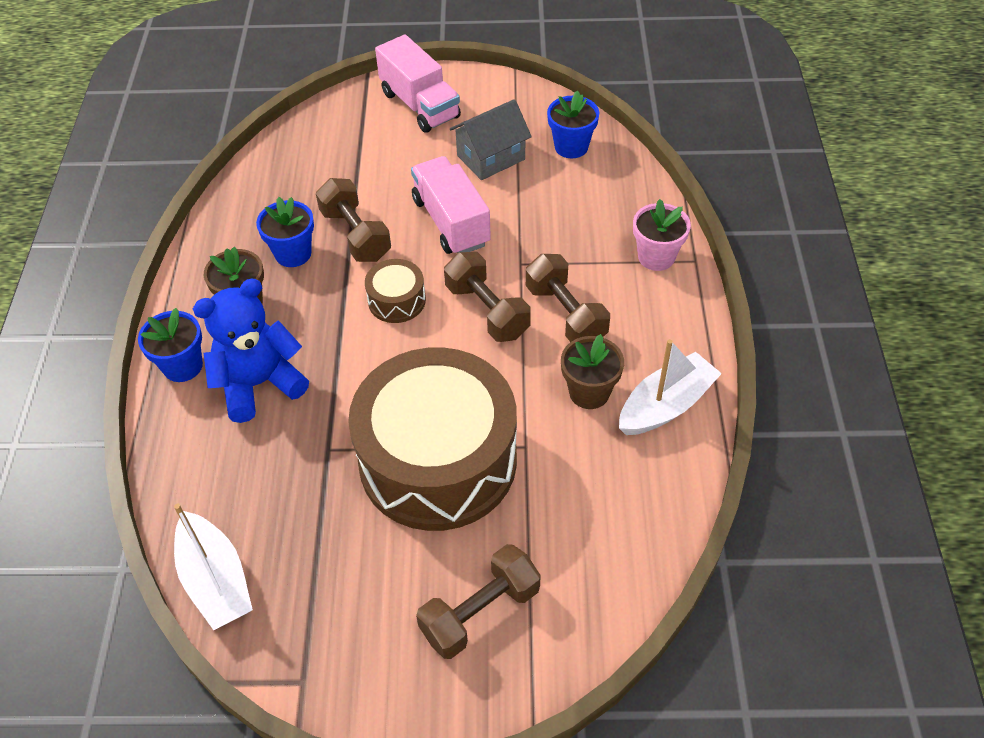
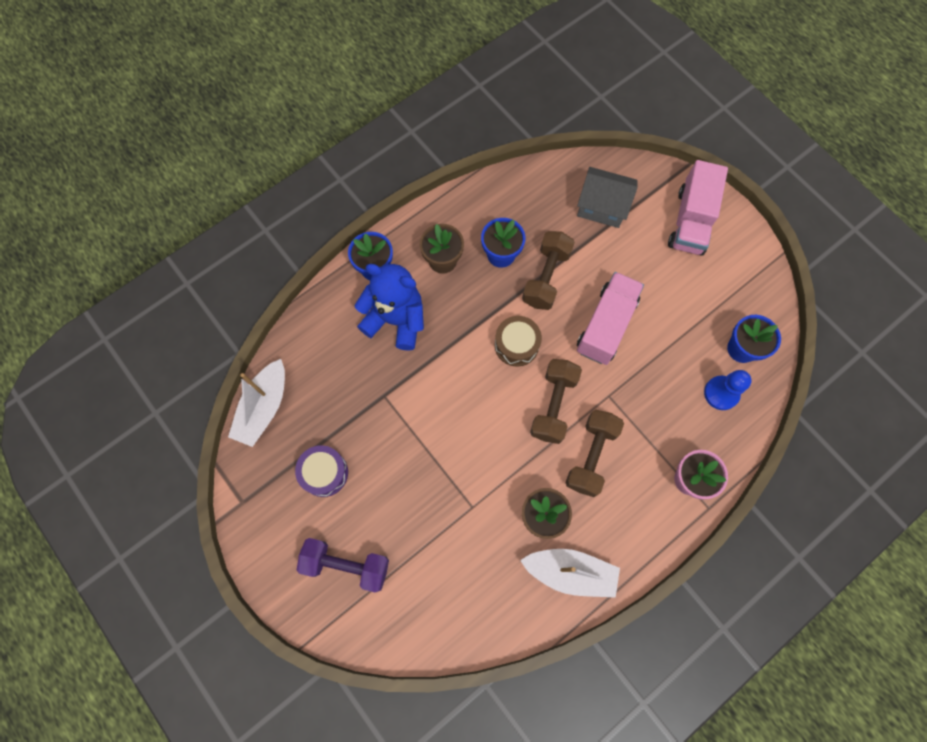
camera: 50 degrees right, 20 degrees up
(355, 565) = (324, 473): none -> purple drum
(438, 460) = (423, 463): brown drum -> none
(480, 612) = (346, 565): brown dumbbell -> purple dumbbell
(491, 157) = (684, 305): grey house -> grey house (602, 207)
(597, 185) = (721, 393): none -> blue pawn

